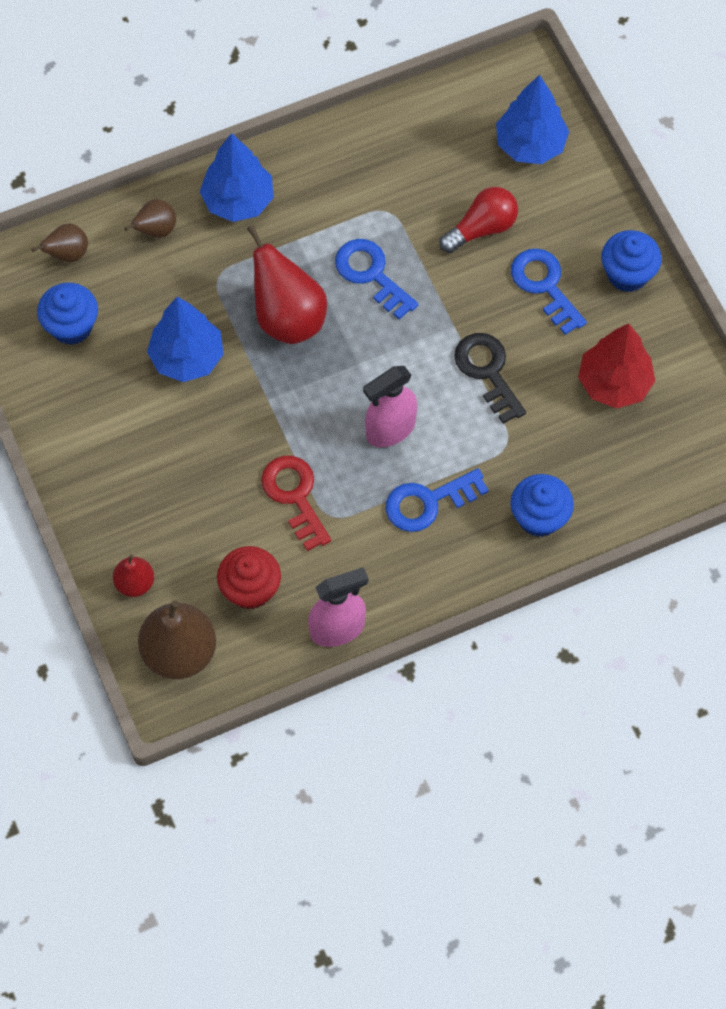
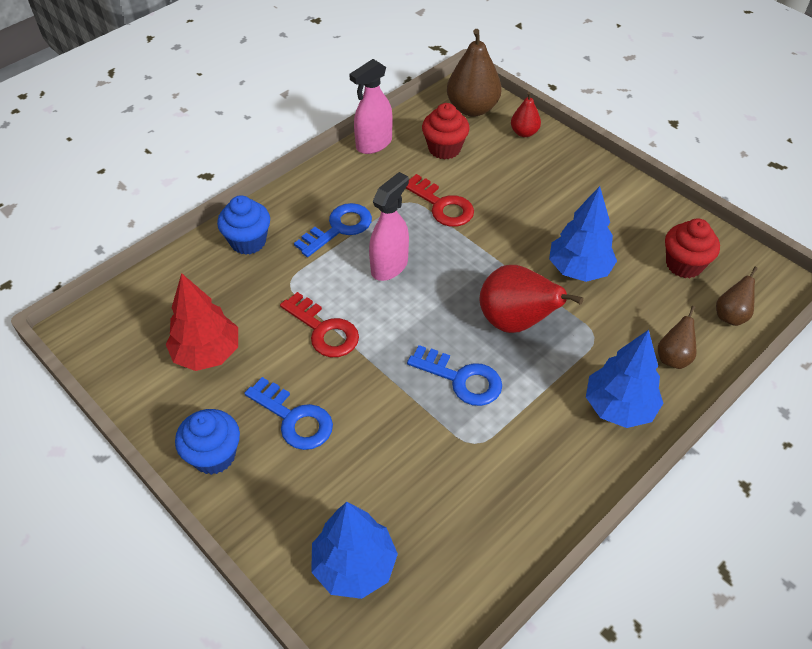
camera: 160 degrees right, 15 degrees down
(71, 326) = (684, 264): blue cupcake -> red cupcake
(481, 228) = (374, 455): red light bulb -> none
(488, 372) = (324, 330): black key -> red key

